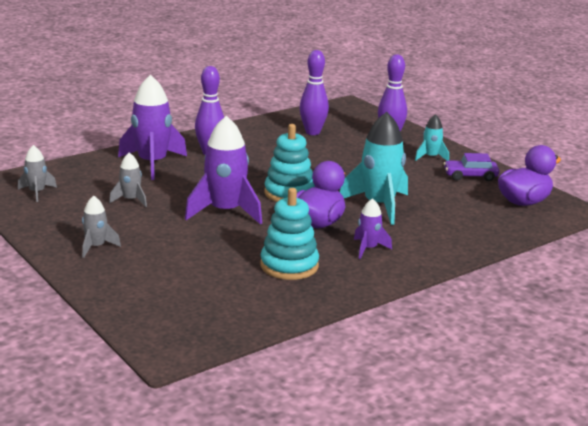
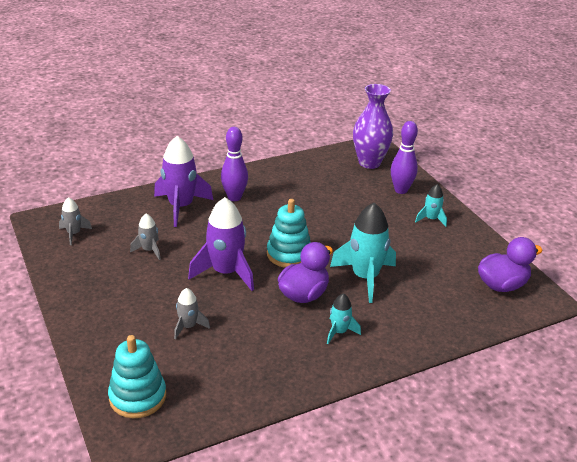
camera: 10 degrees right, 10 degrees up
(96, 247) = (103, 305): grey rocket -> grey rocket (188, 326)
(289, 266) = (262, 346): turquoise stacking toy -> turquoise stacking toy (138, 397)
(312, 132) = (332, 179): purple bowling pin -> none
(348, 118) = (369, 163): none -> purple vase
(368, 249) = (339, 332): purple rocket -> turquoise rocket
(470, 176) = (461, 247): purple car -> none

